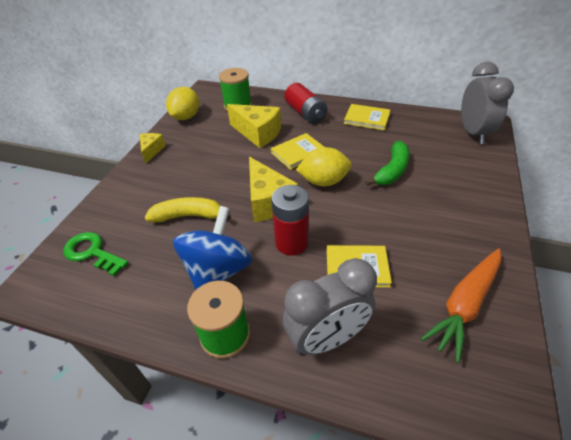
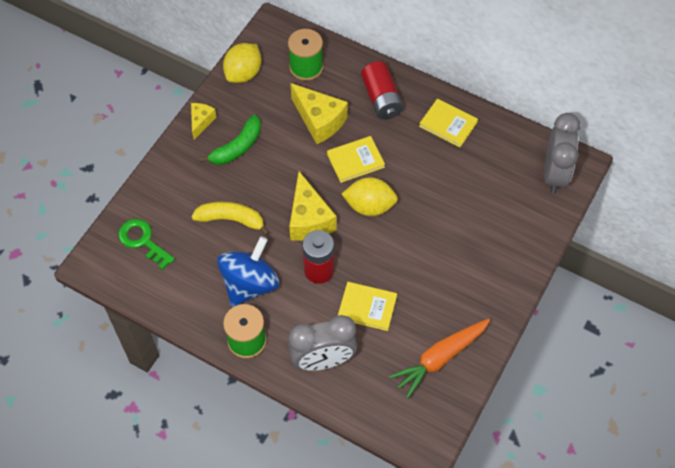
camera: 10 degrees right, 15 degrees up
(392, 170) = (443, 207): green banana -> green banana (237, 147)

